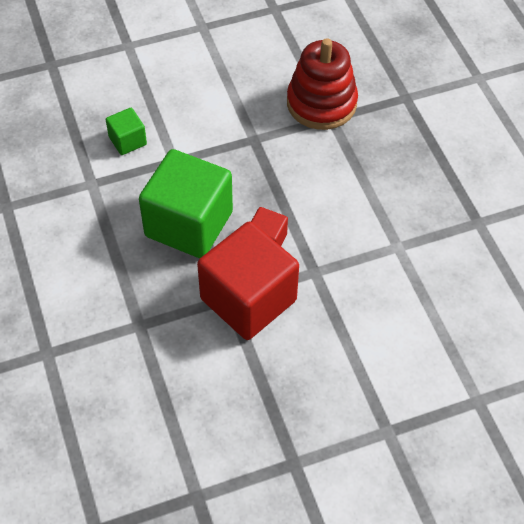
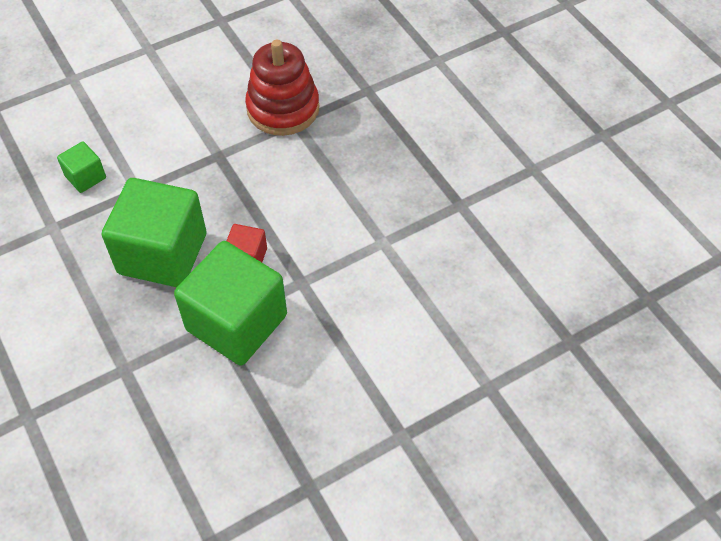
camera: 10 degrees left, 0 degrees up
(248, 299) = (236, 322): red cube -> green cube

